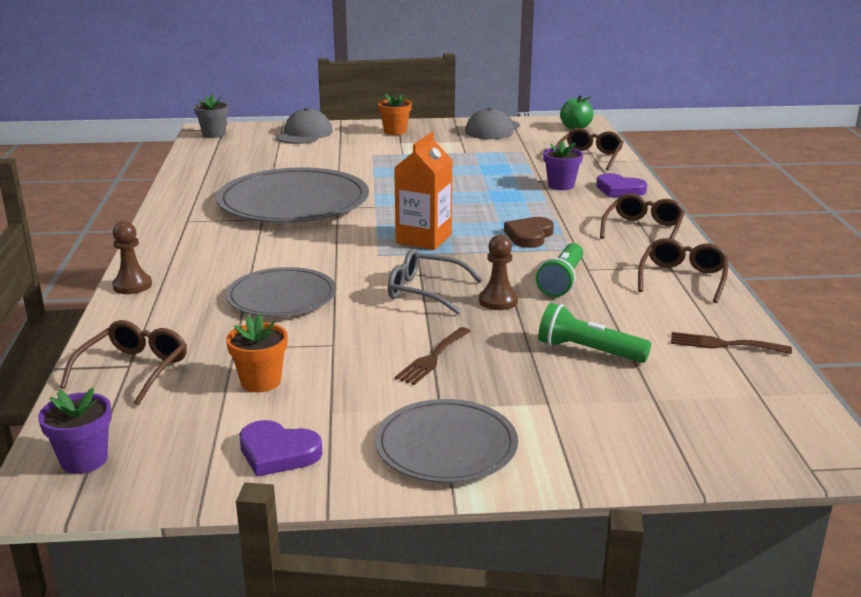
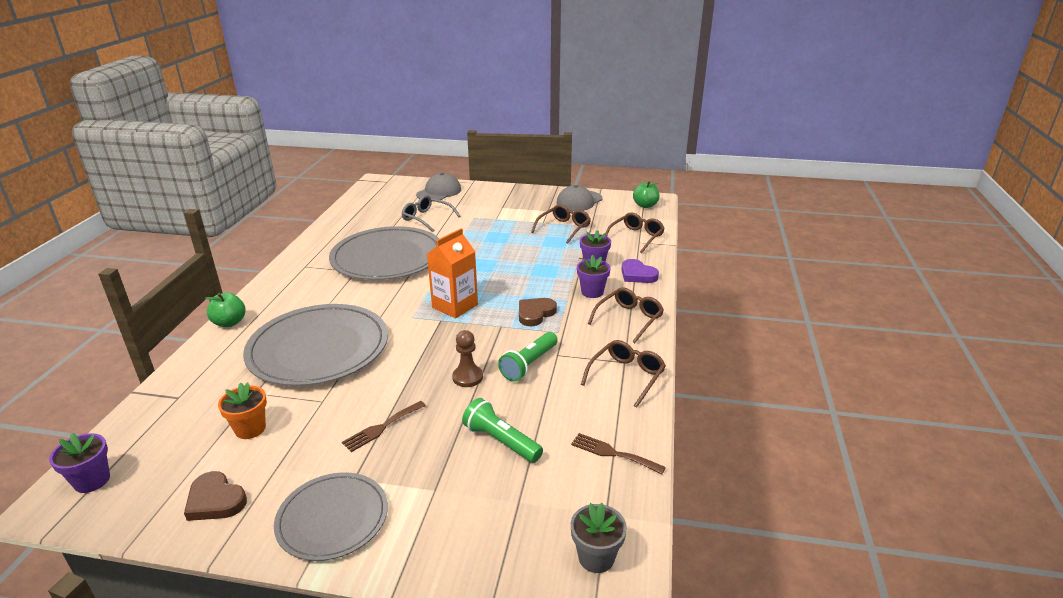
camera: 15 degrees right, 5 degrees up
(132, 285) = (229, 323): brown pawn -> green apple
(133, 370) = (178, 402): brown glasses -> brown glasses (564, 228)
(214, 134) = (377, 186): grey flower pot -> grey flower pot (596, 557)
(278, 453) = (215, 500): purple heart -> brown heart
(281, 297) = (318, 349): grey plate -> grey plate, size x1.71
(395, 131) = (505, 196): orange flower pot -> none
(425, 291) = (421, 359): grey glasses -> grey glasses (427, 218)
(580, 210) = (592, 292): none -> purple flower pot

